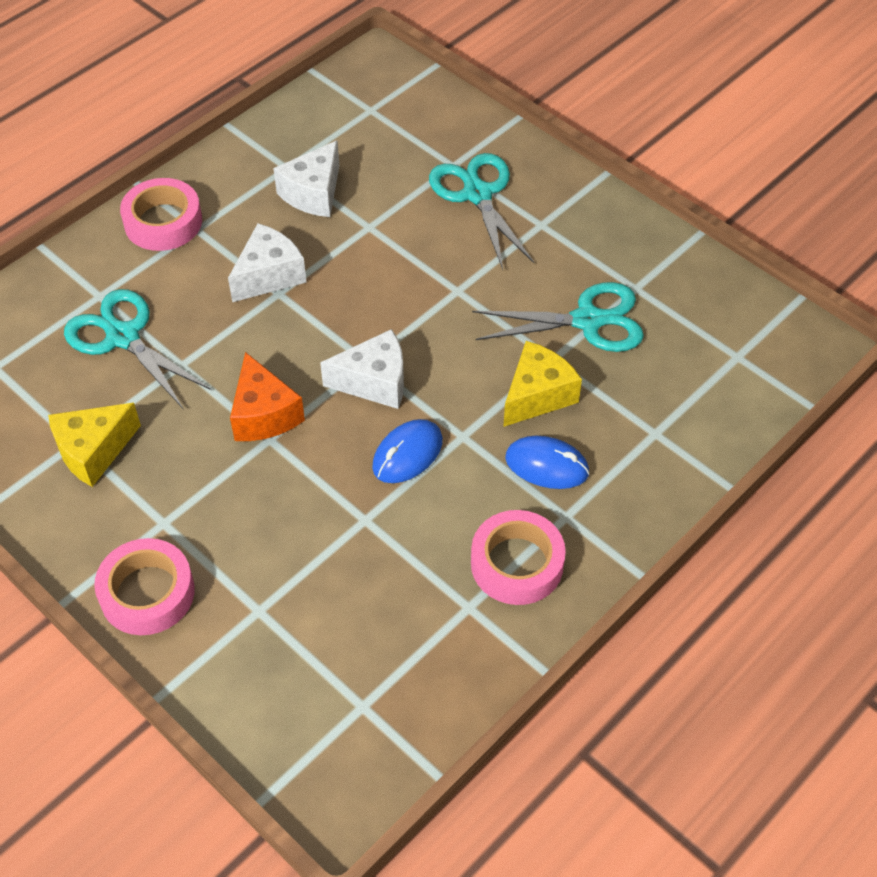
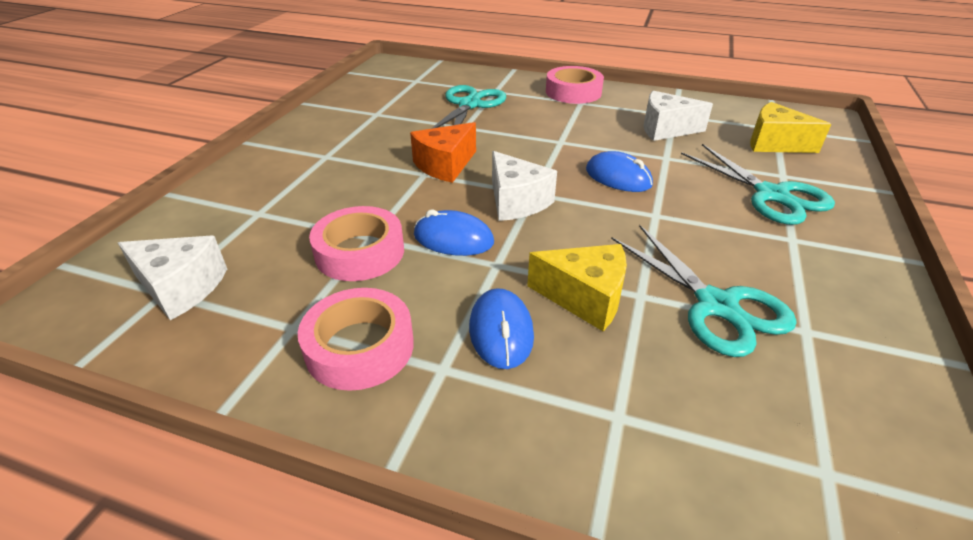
camera: 65 degrees right, 15 degrees down
(93, 451) = (372, 120): yellow cheese -> yellow cheese (774, 143)
(147, 593) = (262, 166): pink tape -> pink tape (360, 252)
(269, 275) = (572, 134): white cheese -> white cheese (181, 288)
(381, 283) = (618, 177): none -> blue mouse
(477, 194) = (771, 195): turquoise scissors -> turquoise scissors turned 105 degrees clockwise

